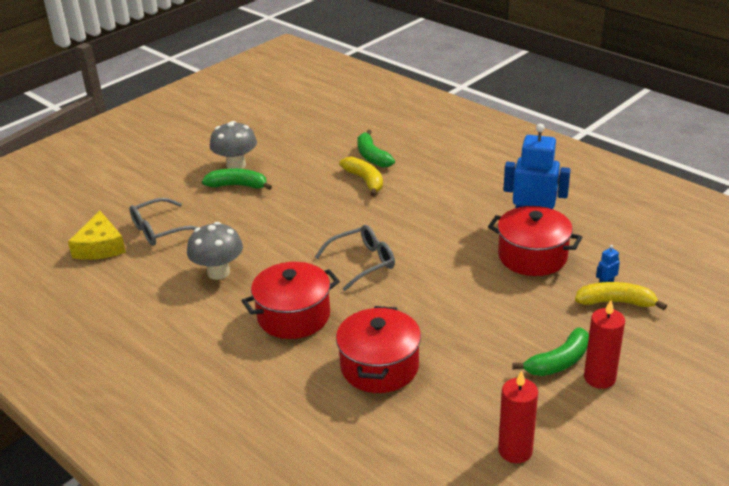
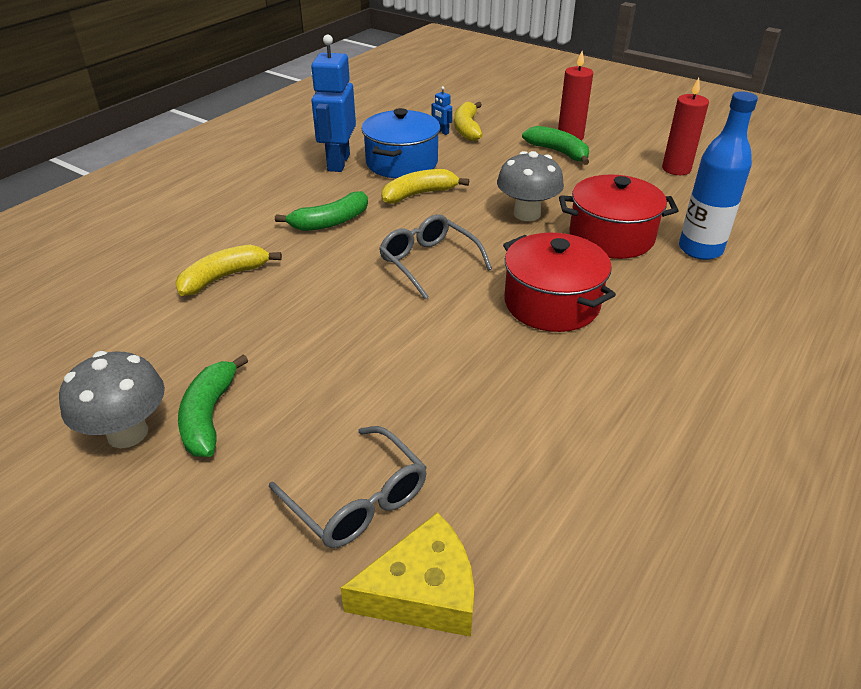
camera: 100 degrees left, 5 degrees up
(218, 272) = (475, 390): grey mushroom -> grey mushroom (527, 214)
(346, 421) = (700, 249): none -> blue bottle
(372, 156) = (152, 277): green banana -> green banana (330, 222)
(470, 263) = (419, 194): none -> yellow banana
(532, 256) = (402, 163): red pot -> blue pot

